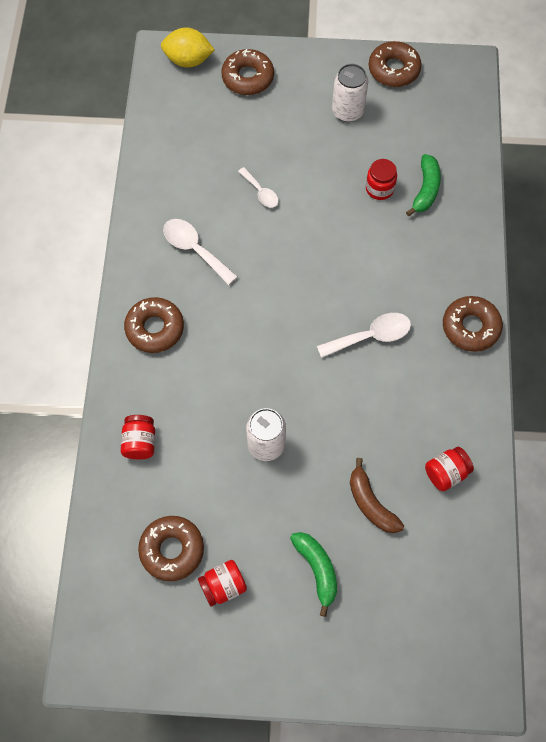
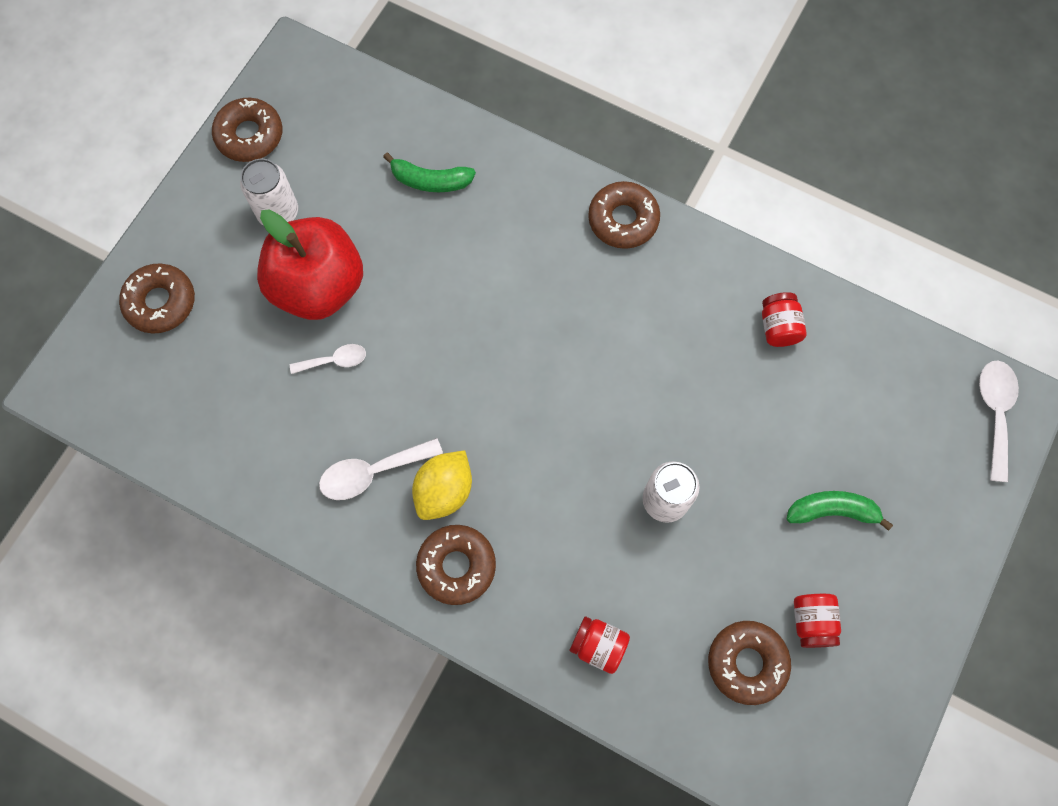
camera: 65 degrees left, 5 degrees up
(188, 60) = (90, 362): yellow lemon -> yellow lemon (444, 491)
(308, 159) = (318, 286): none -> red apple
(370, 503) = (780, 420): brown banana -> none
(371, 336) = (585, 326): white spoon -> white spoon (994, 413)
(379, 188) = (402, 228): red jar -> none
(425, 190) = (430, 181): green banana -> green banana turned 150 degrees clockwise

